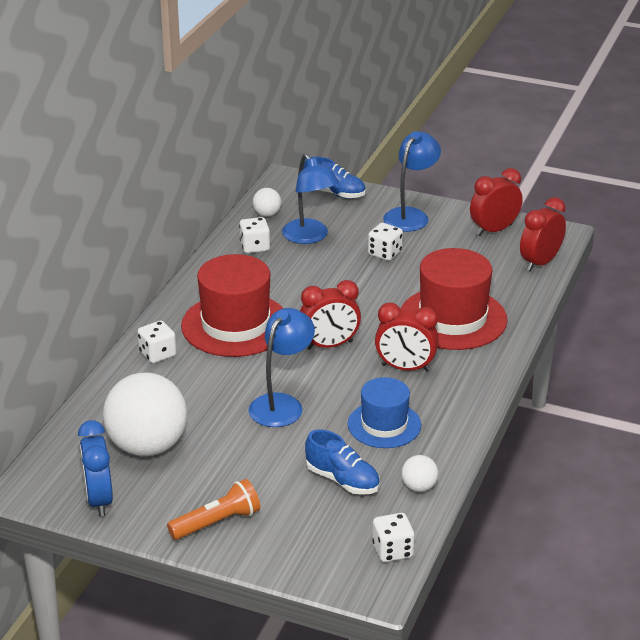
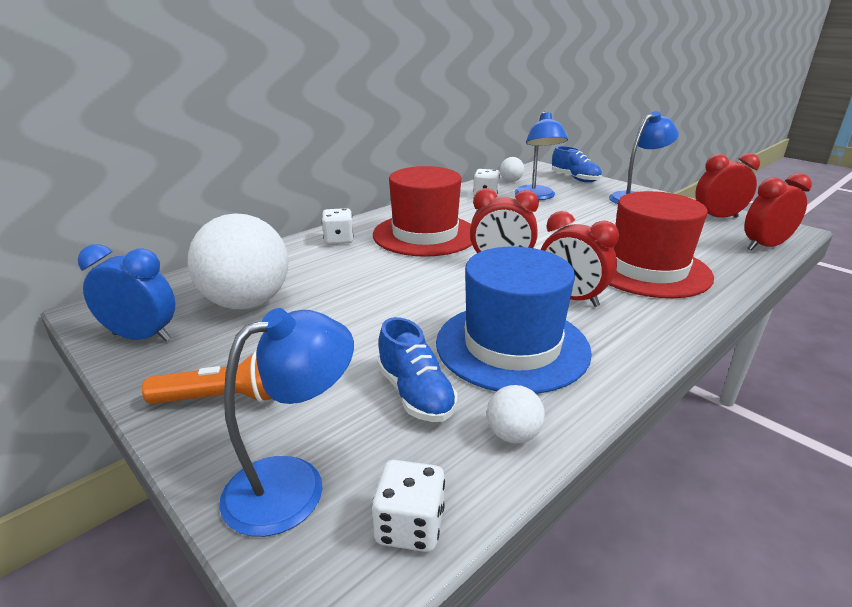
camera: 25 degrees right, 5 degrees down
(99, 500) = (142, 337): blue clock -> blue clock turned 90 degrees clockwise
(281, 404) = (412, 299): blue lamp -> blue lamp (294, 484)
(384, 425) = (512, 346): blue hat -> blue hat, size x1.61
(385, 253) = (598, 215): white dice -> none

